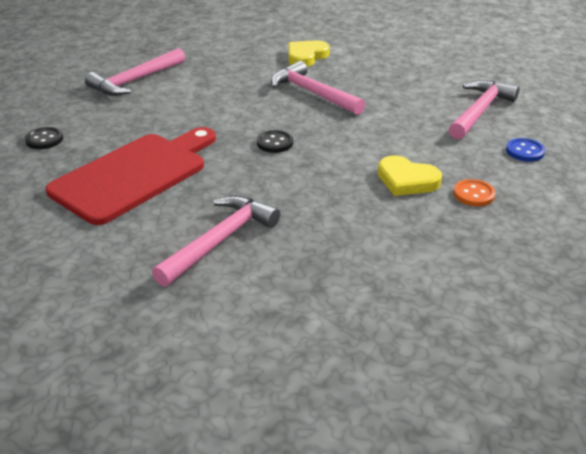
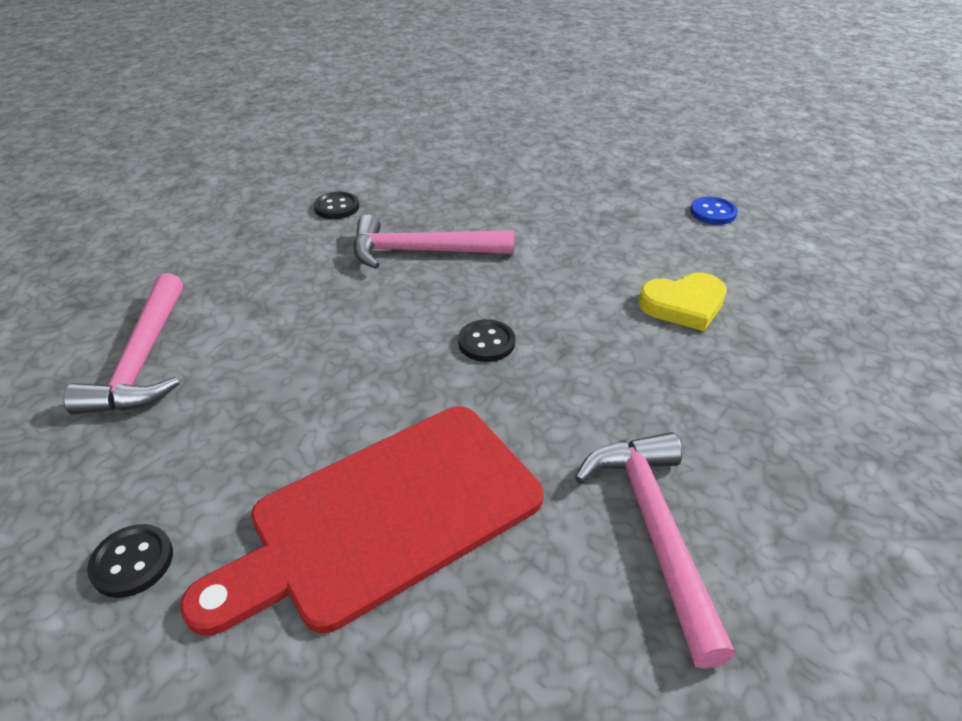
camera: 45 degrees left, 5 degrees up
(134, 175) = (386, 516): red cutting board -> red cutting board turned 120 degrees counterclockwise
(306, 56) = (337, 207): yellow heart -> black button
(473, 194) = (756, 284): orange button -> none
(479, 111) = (610, 189): pink hammer -> none

